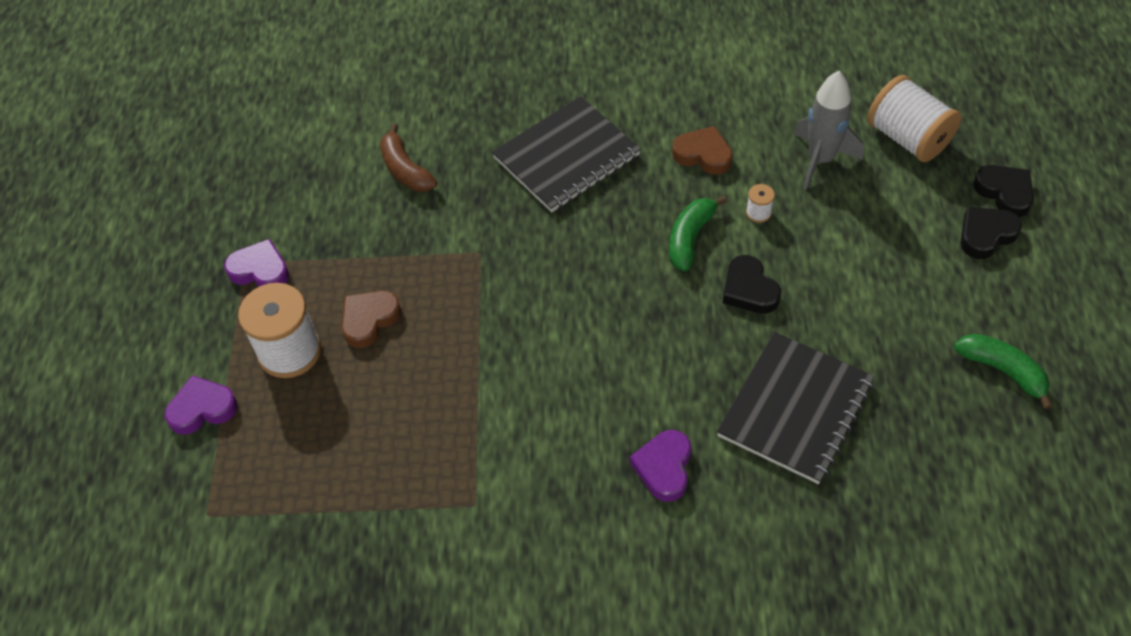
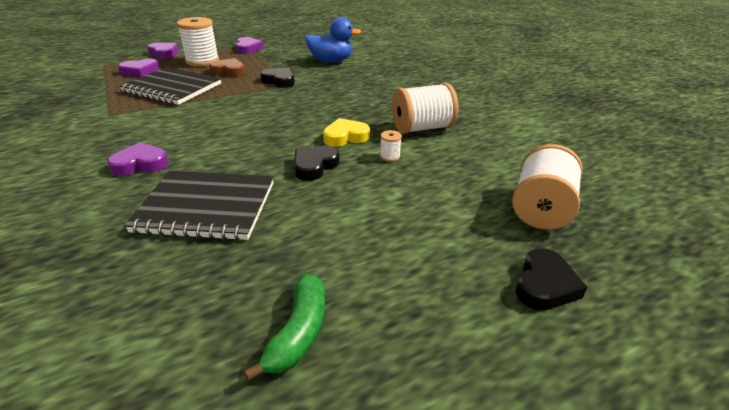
camera: 60 degrees right, 20 degrees down
(288, 454) = (140, 71): none -> purple heart
(405, 169) = (331, 61): brown banana -> blue duck
(567, 157) = (376, 92): black notebook -> black notebook (172, 88)
(690, 238) = (345, 137): green banana -> yellow heart
(703, 155) = (422, 128): brown heart -> white spool
(820, 160) = (467, 171): grey rocket -> none
(986, 235) = (475, 282): black heart -> black heart (279, 81)

